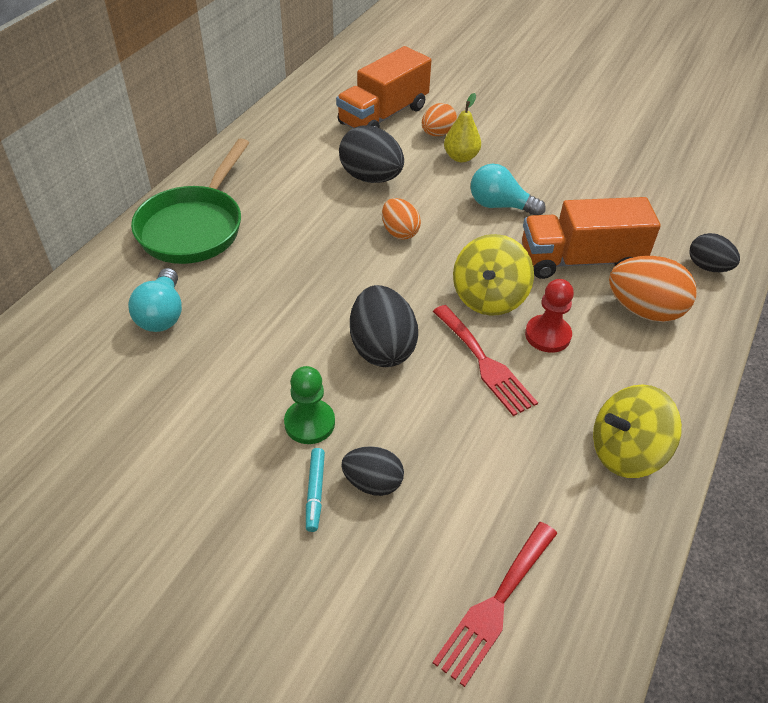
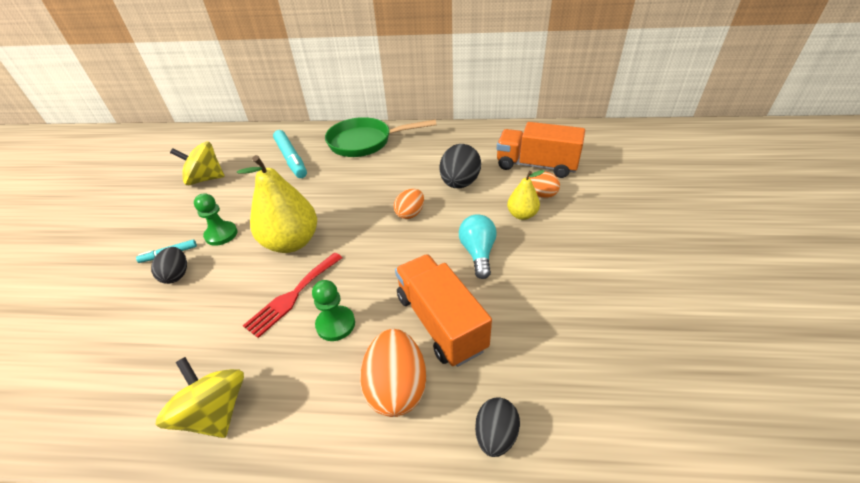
camera: 70 degrees right, 5 degrees down
(162, 314) = (291, 159): turquoise light bulb -> turquoise marker
(382, 348) = (291, 242): black egg -> yellow pear
(489, 297) = (364, 278): yellow spinning top -> yellow spinning top (205, 179)
(495, 605) = (76, 363): red fork -> none
(547, 335) = (335, 324): red pawn -> green pawn

